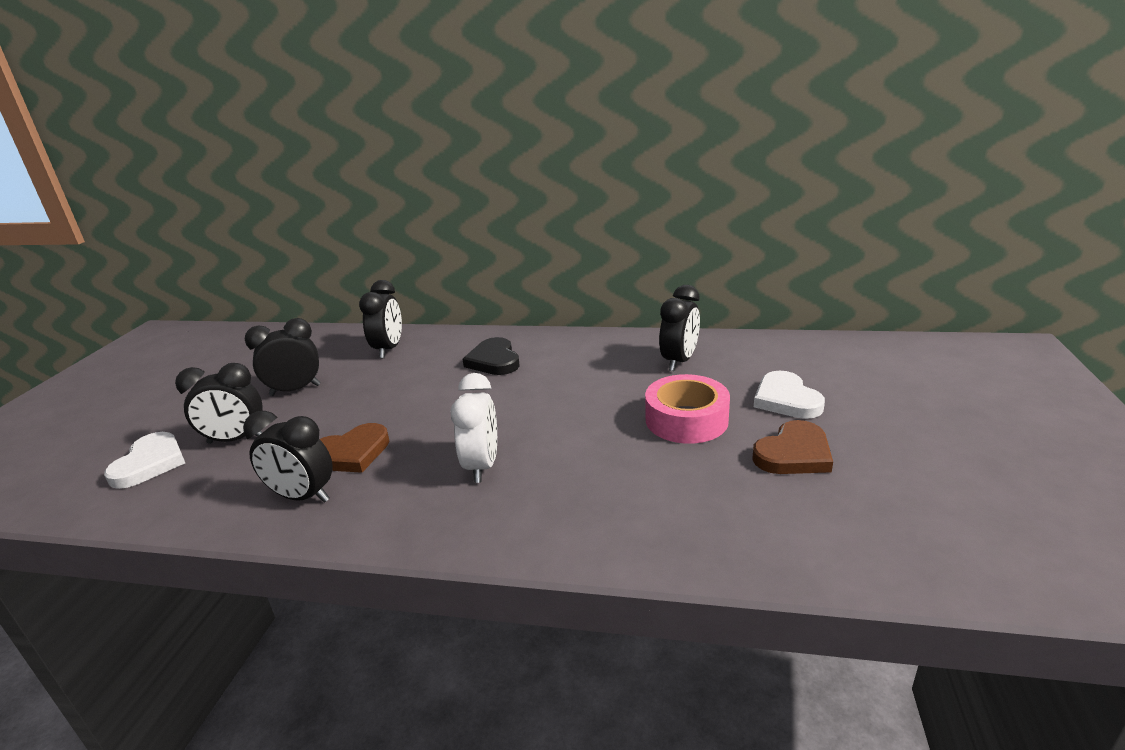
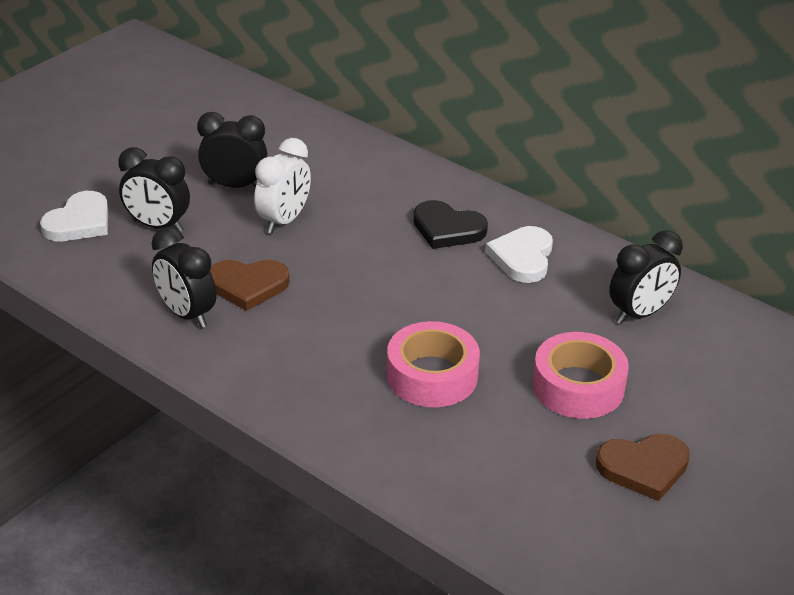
camera: 25 degrees right, 10 degrees up
(389, 349) = (351, 167): black clock -> none
(482, 466) = (351, 350): white clock -> white clock (284, 221)
(494, 360) = (447, 229): black heart -> black heart turned 75 degrees counterclockwise
(567, 457) = (432, 375): none -> pink tape
(786, 399) = (703, 409): white heart -> white heart (522, 257)

